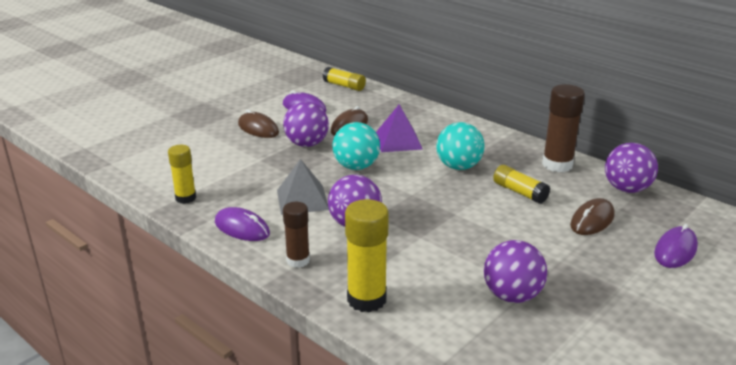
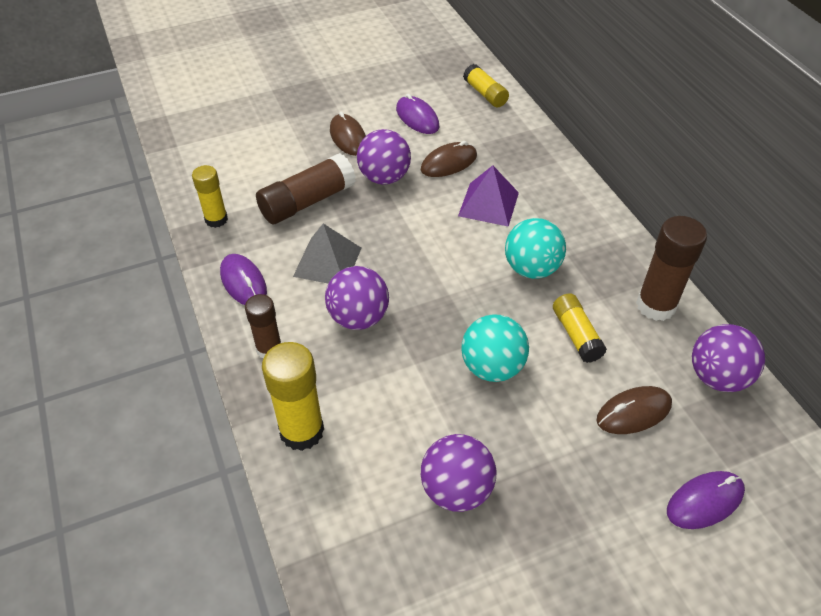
camera: 25 degrees right, 20 degrees up
(256, 170) = (307, 202): none -> brown glue stick
(356, 166) = (415, 230): turquoise ball -> turquoise ball (492, 367)

